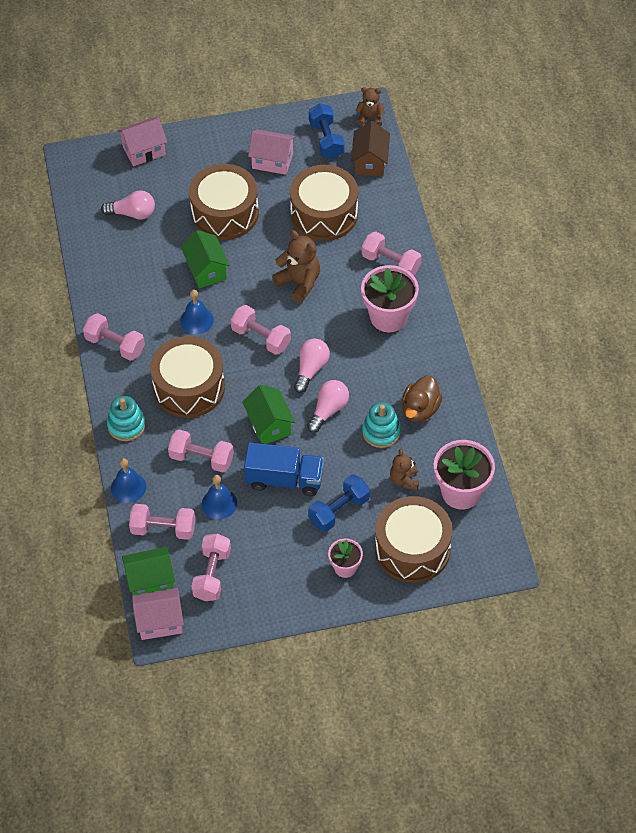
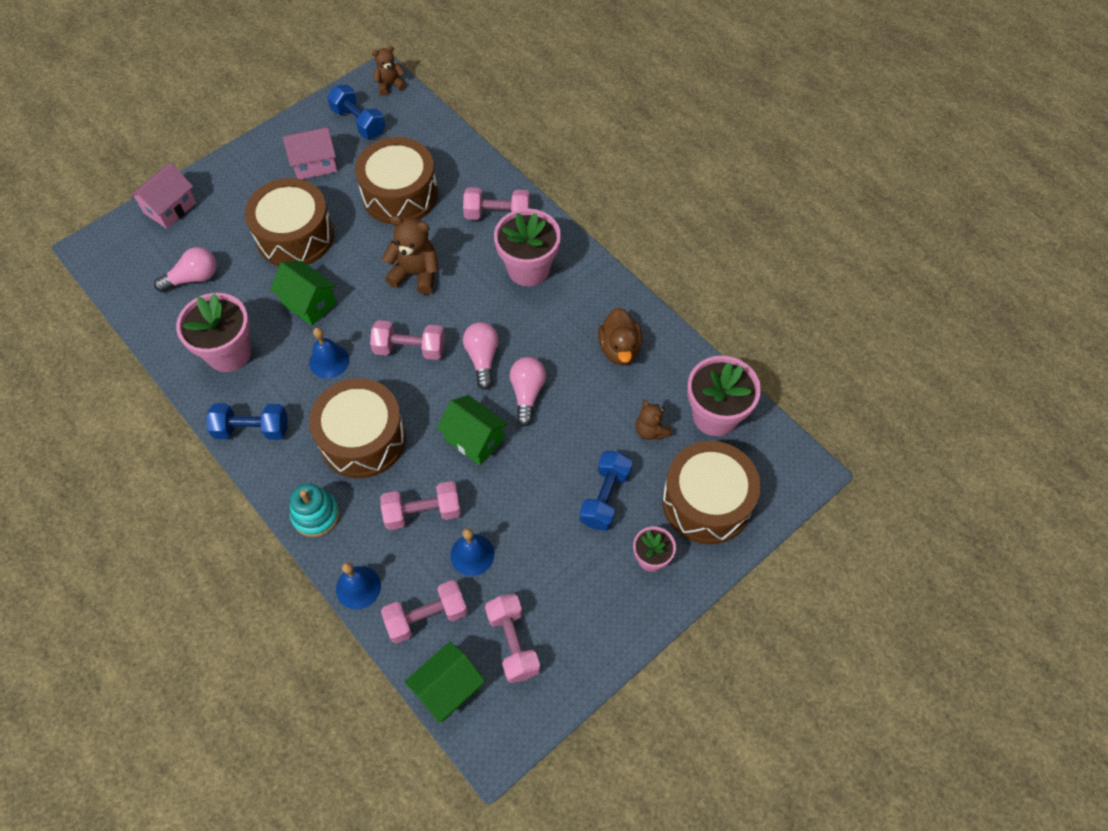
camera: 30 degrees left, 5 degrees up
(115, 345) = (252, 429): pink dumbbell -> blue dumbbell
(128, 282) = (229, 353): none -> pink flower pot
(159, 622) = (487, 734): pink house -> none
(284, 479) = (527, 491): blue truck -> none
(370, 162) = (415, 125): brown house -> none
(381, 432) = (595, 390): turquoise stacking toy -> none

